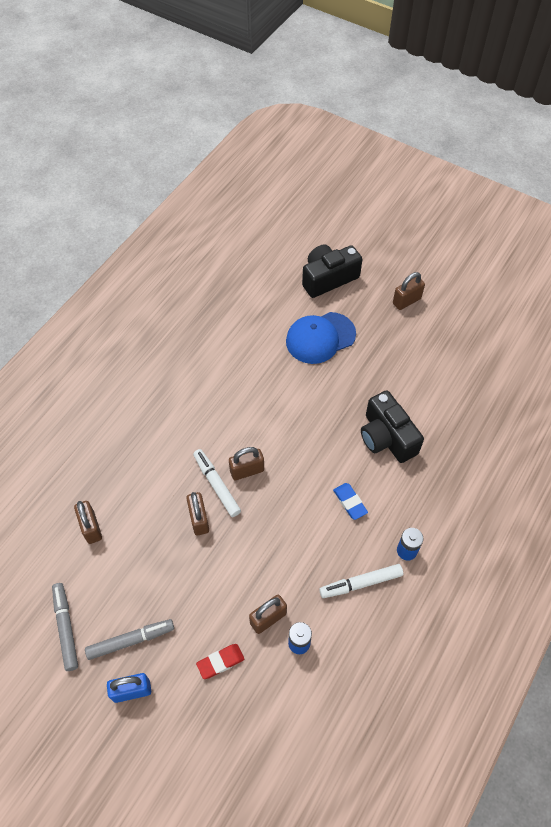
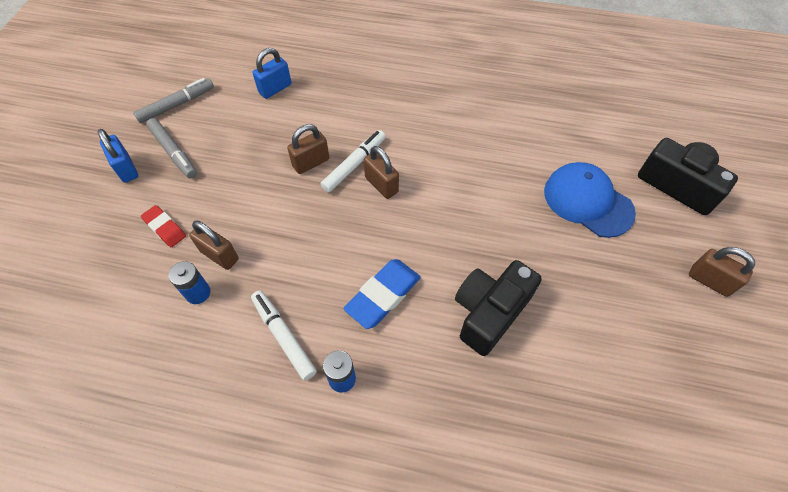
camera: 70 degrees right, 0 degrees up
(91, 527) = (275, 88): brown padlock -> blue padlock
(350, 502) = (383, 295): blue eraser -> blue eraser, size x1.60

